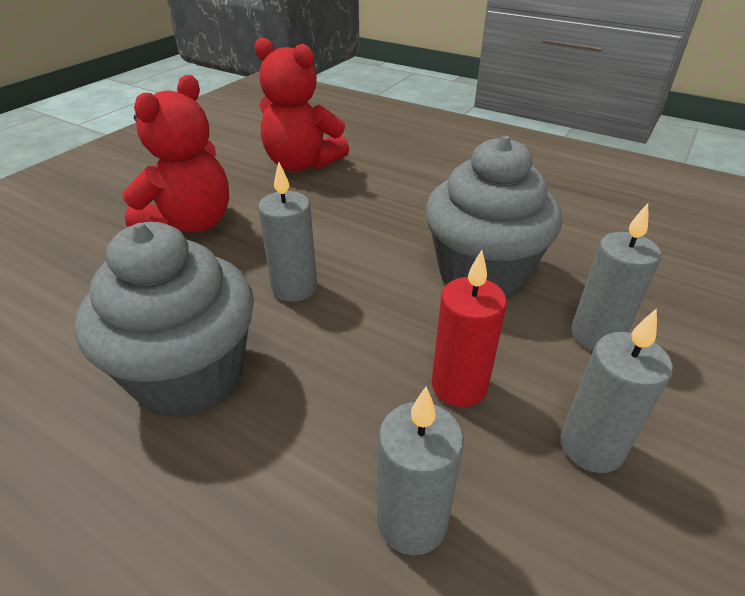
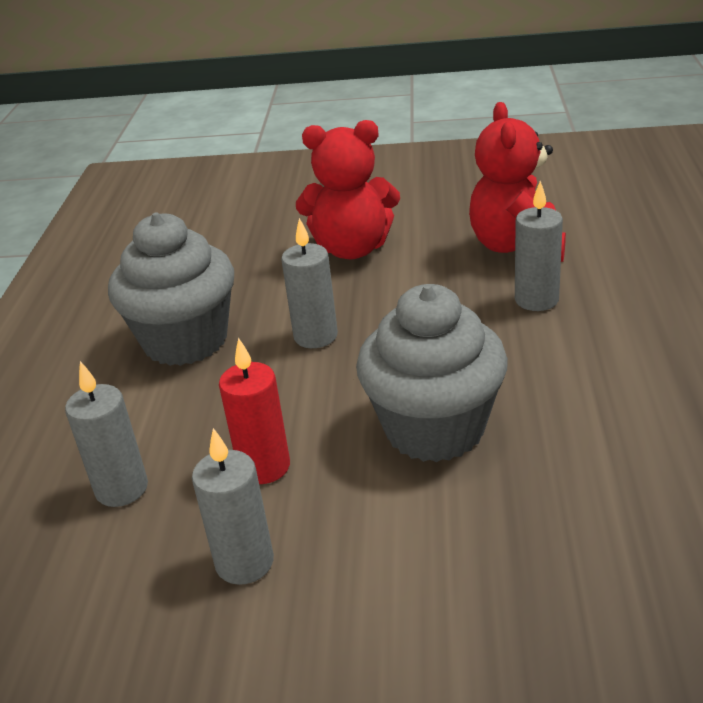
camera: 65 degrees right, 5 degrees down
(596, 335) = (402, 533): grey candle -> grey candle (536, 300)

